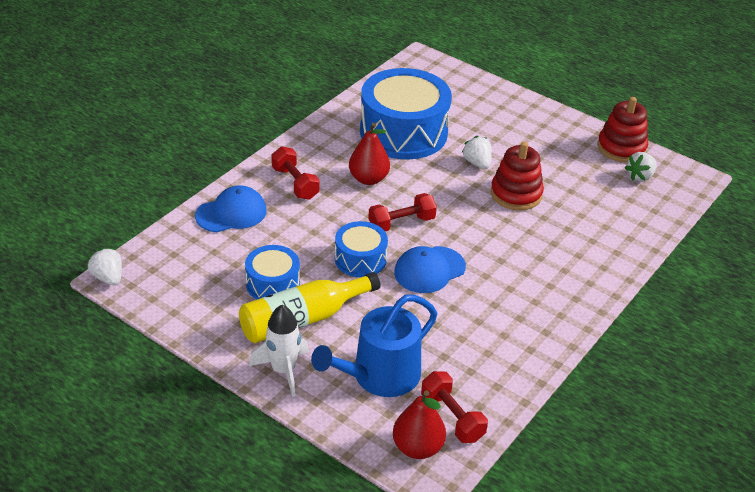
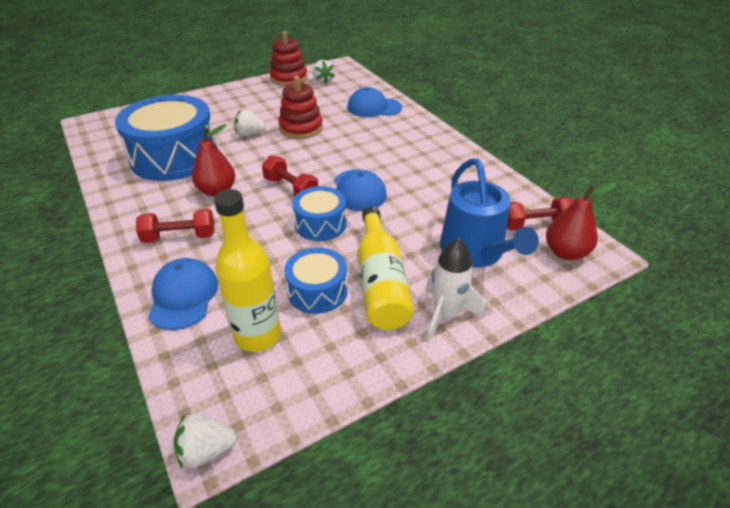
camera: 65 degrees left, 0 degrees up
(210, 266) = (258, 335): none -> yellow bottle
(401, 223) = (291, 189): red dumbbell -> red dumbbell turned 45 degrees counterclockwise
(608, 236) = (374, 107): none -> blue cap

